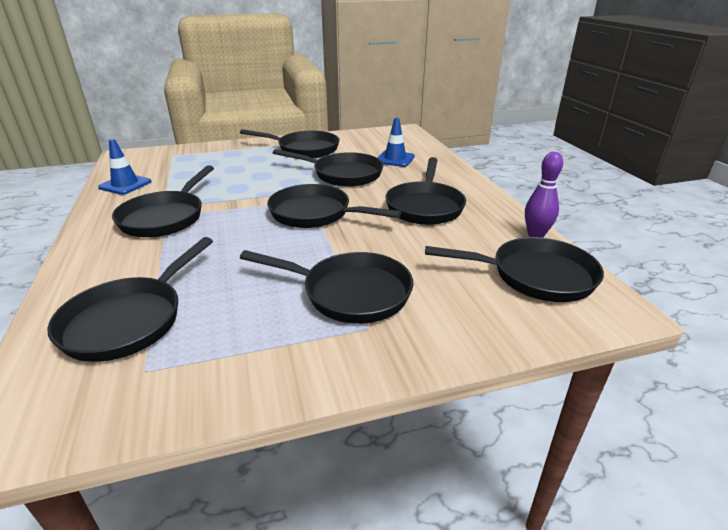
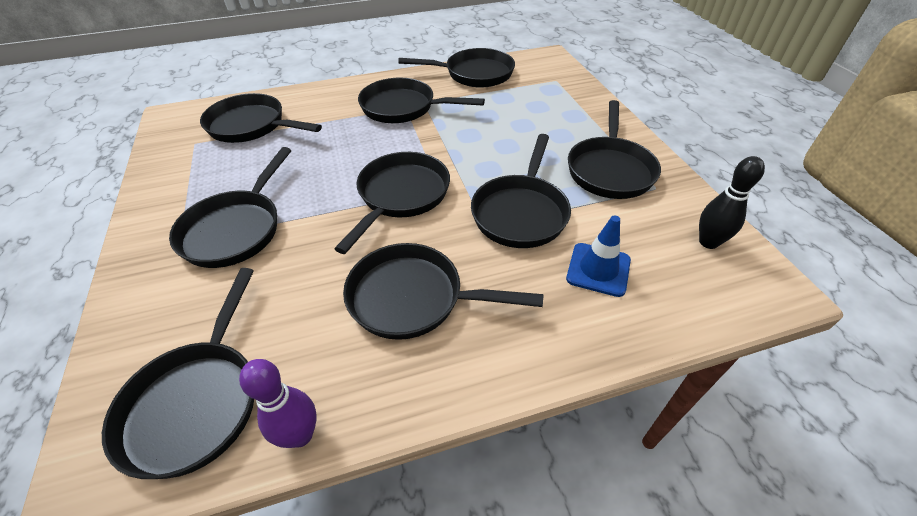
camera: 90 degrees right, 15 degrees up
(125, 184) = (474, 74): blue traffic cone -> black pan
(373, 136) = (708, 242): none -> black bowling pin

